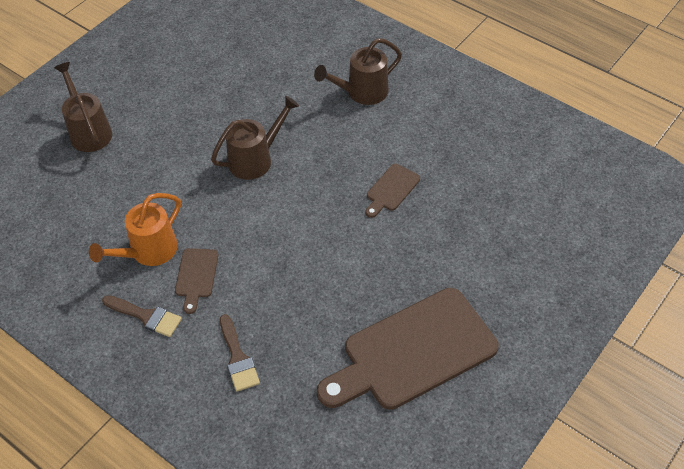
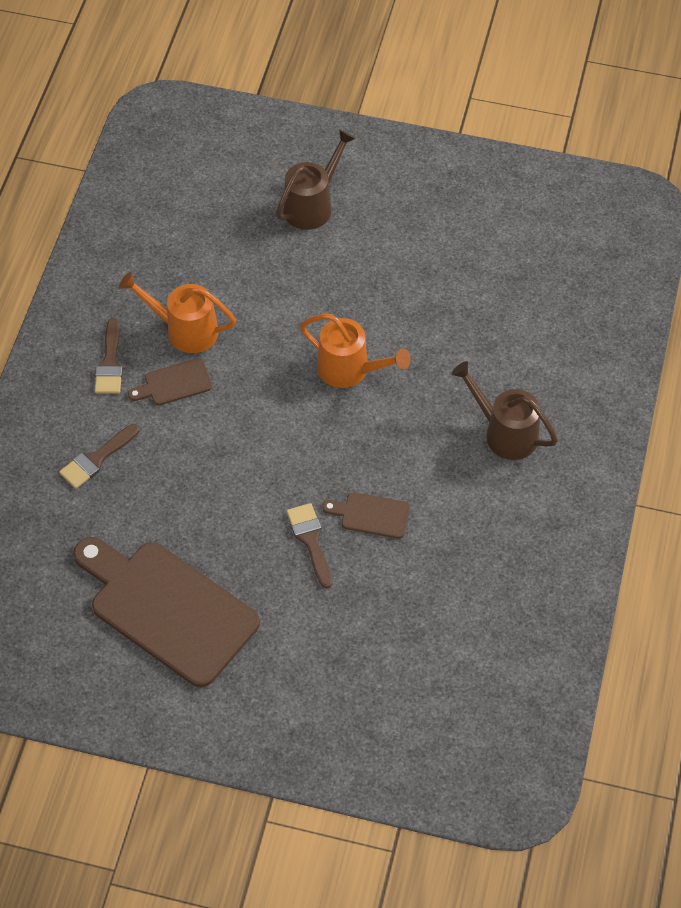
camera: 65 degrees right, 5 degrees up
(256, 159) = (350, 370): brown watering can -> orange watering can
(395, 234) = (310, 540): none -> brown brush

